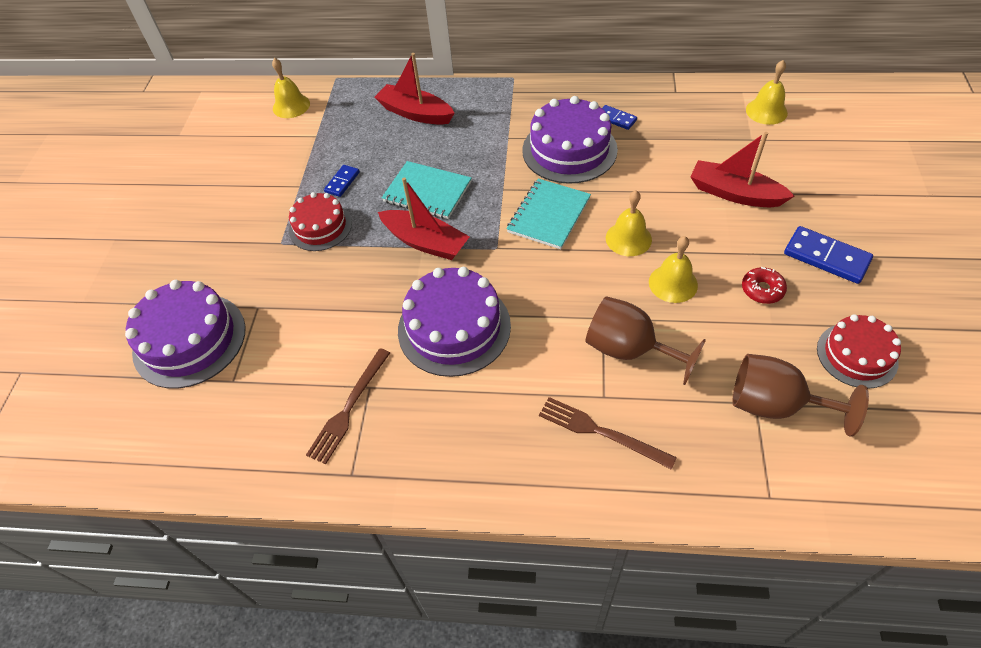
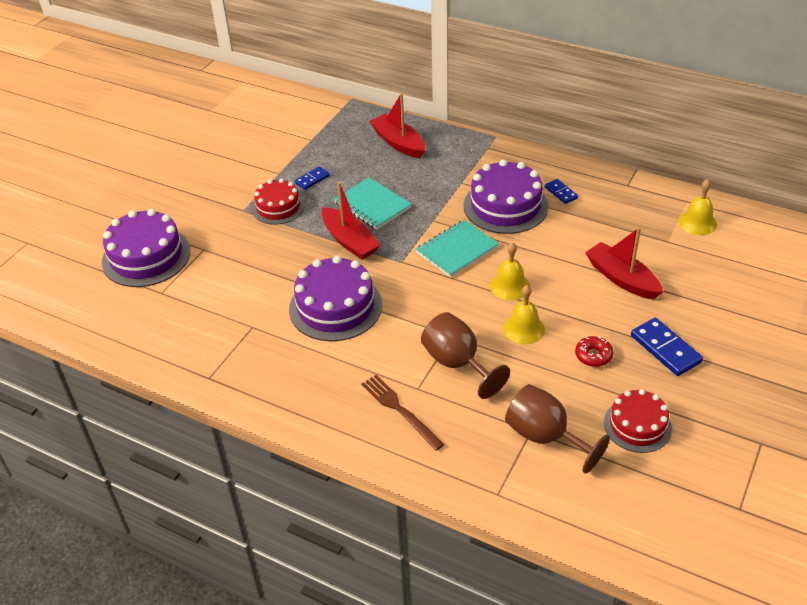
camera: 20 degrees right, 10 degrees down
(291, 106) = (305, 111): yellow bell -> none
(349, 408) = (230, 335): brown fork -> none

